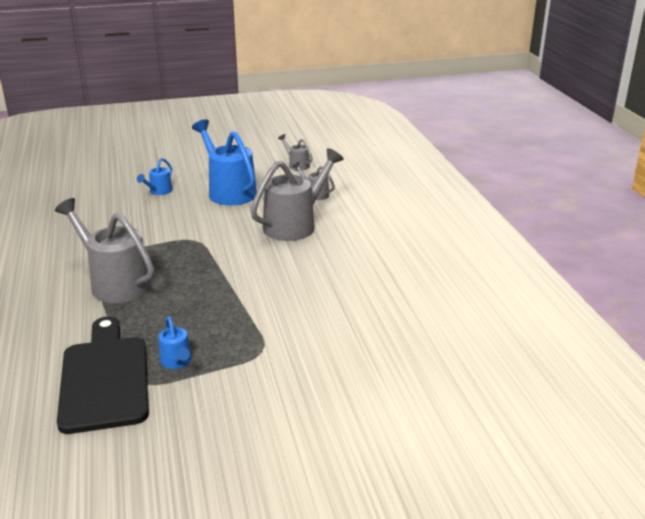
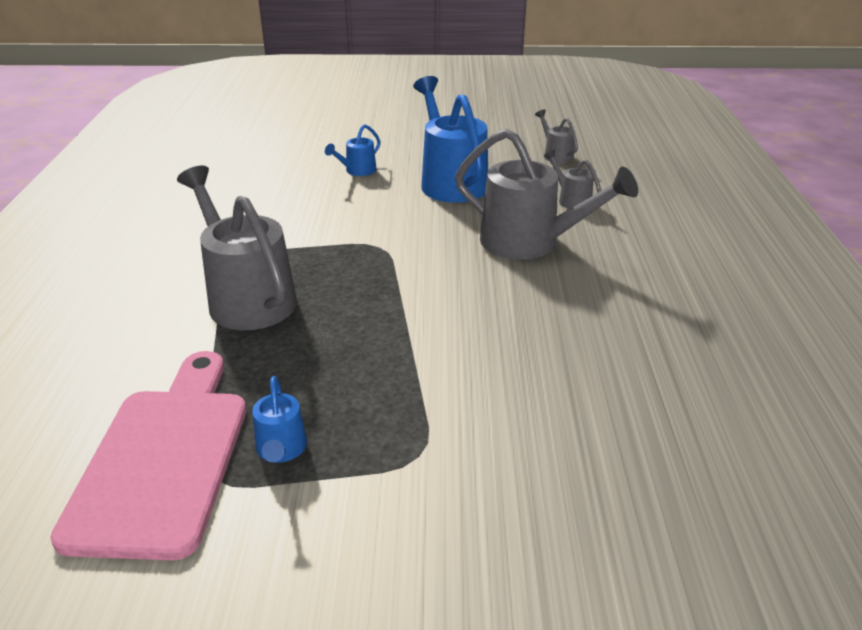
camera: 15 degrees right, 5 degrees up
(104, 379) = (163, 459): black cutting board -> pink cutting board
(295, 224) = (531, 243): grey watering can -> grey watering can turned 60 degrees clockwise

